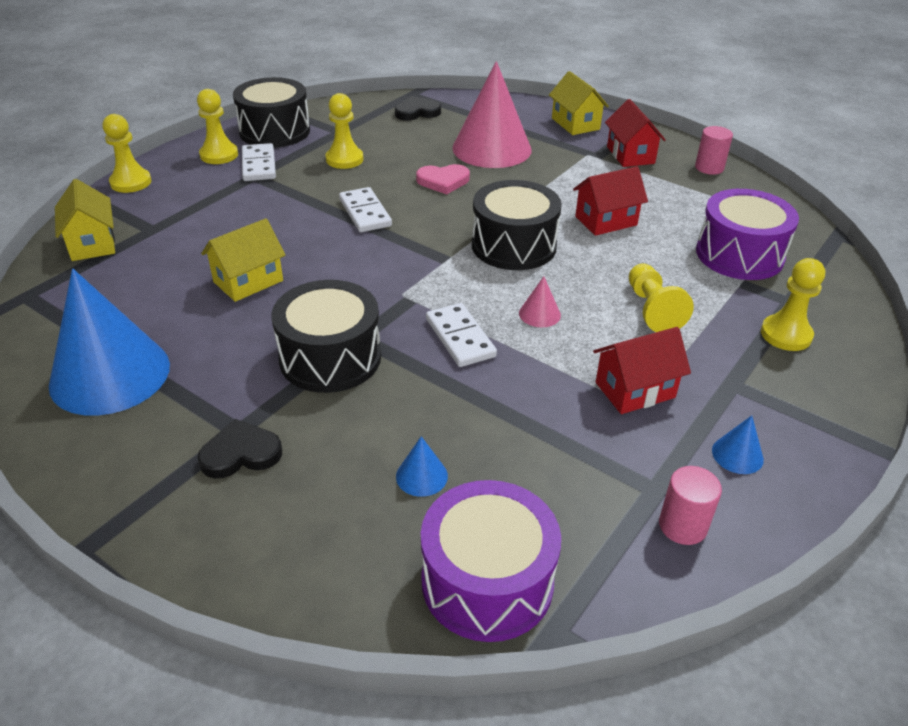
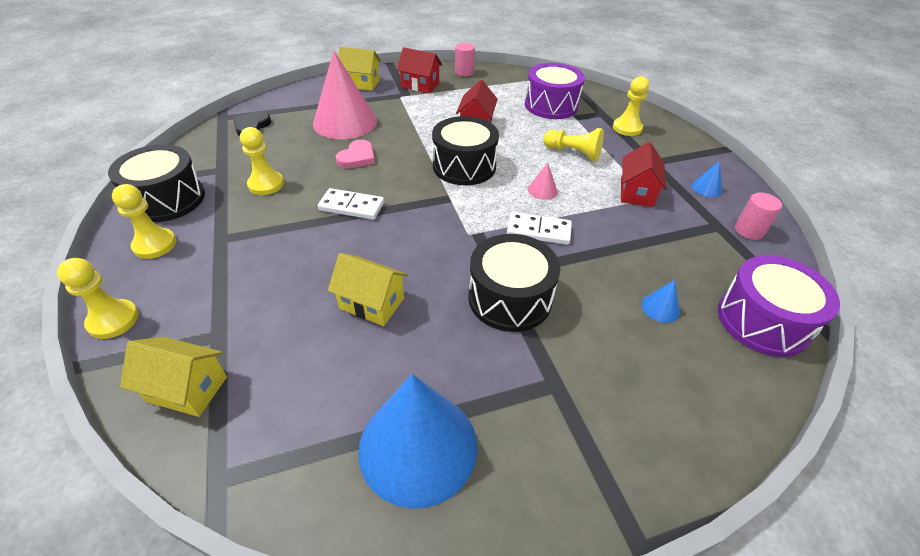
camera: 55 degrees left, 5 degrees up
(241, 453) = (583, 392): black heart -> none
(248, 281) = (371, 303): yellow house -> yellow house turned 60 degrees counterclockwise
(258, 165) = (207, 229): white domino -> none

